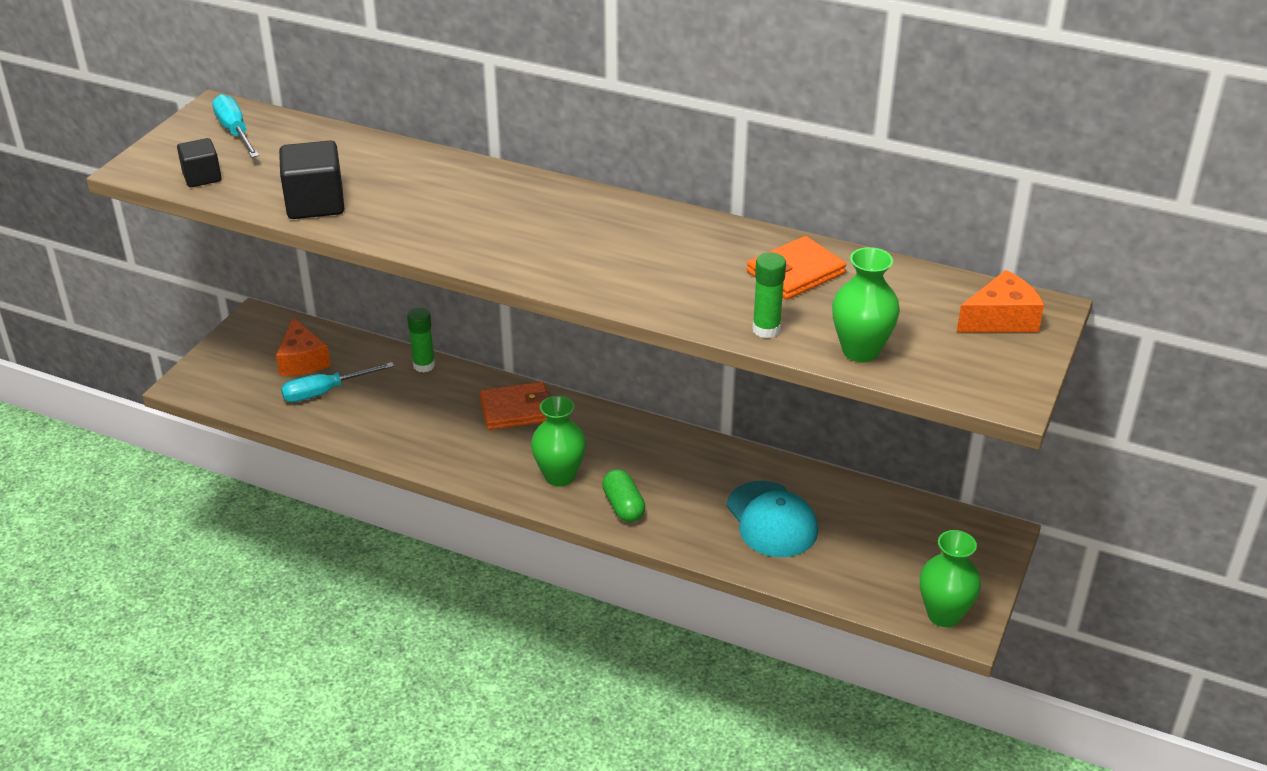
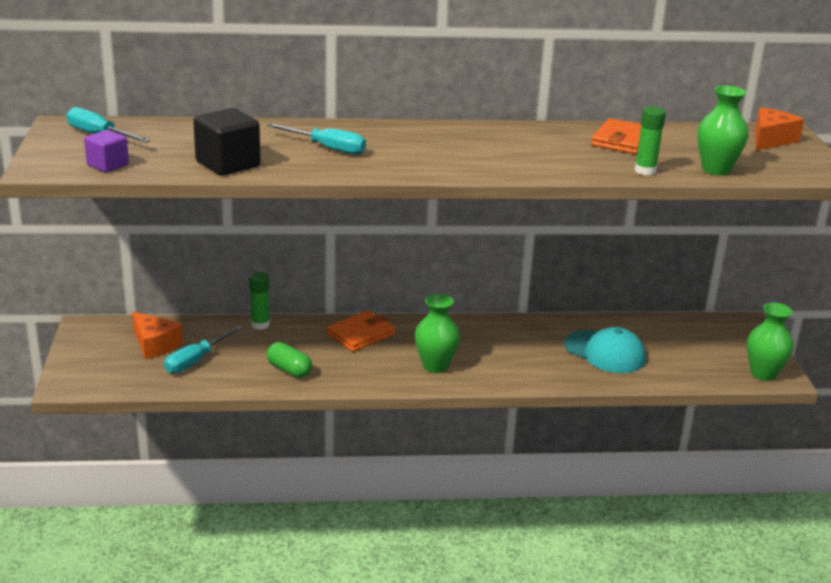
camera: 30 degrees left, 10 degrees down
(202, 177) = (108, 165): black cube -> purple cube
(440, 204) = (327, 148): none -> turquoise screwdriver
(623, 506) = (499, 371): green capsule -> green capsule (289, 370)

